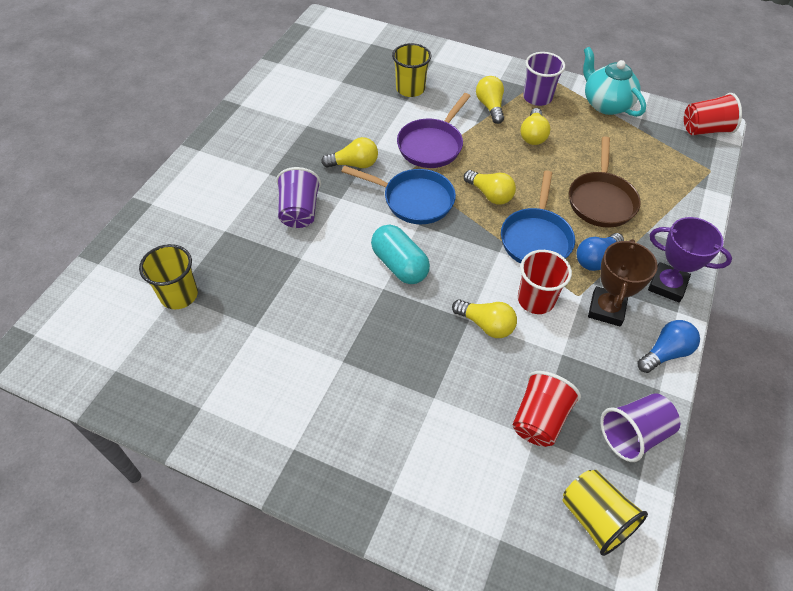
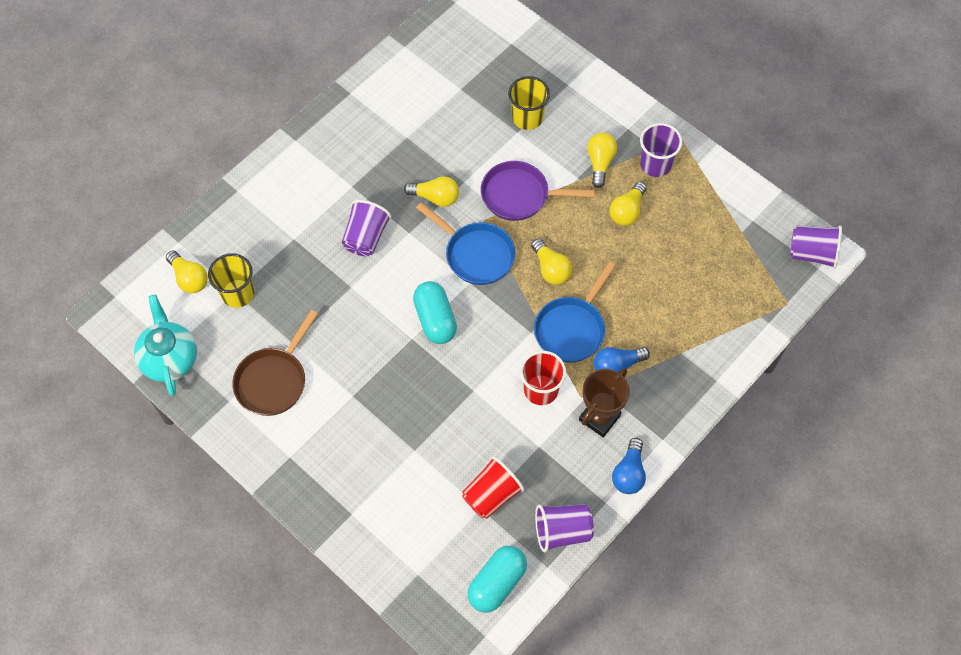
camera: 20 degrees right, 10 degrees up
(432, 145) = (520, 195): purple pan -> purple pan turned 45 degrees clockwise
(486, 325) = (486, 400): yellow light bulb -> yellow light bulb (189, 278)
(595, 518) = (497, 583): yellow cup -> turquoise capsule
(601, 200) = (656, 306): brown pan -> brown pan (273, 380)
(605, 104) = (724, 192): turquoise teapot -> turquoise teapot (169, 359)
(665, 353) = (629, 473): blue light bulb -> blue light bulb turned 120 degrees clockwise
(667, 285) = (668, 412): purple trophy -> none
(704, 130) = (812, 253): red cup -> purple cup

